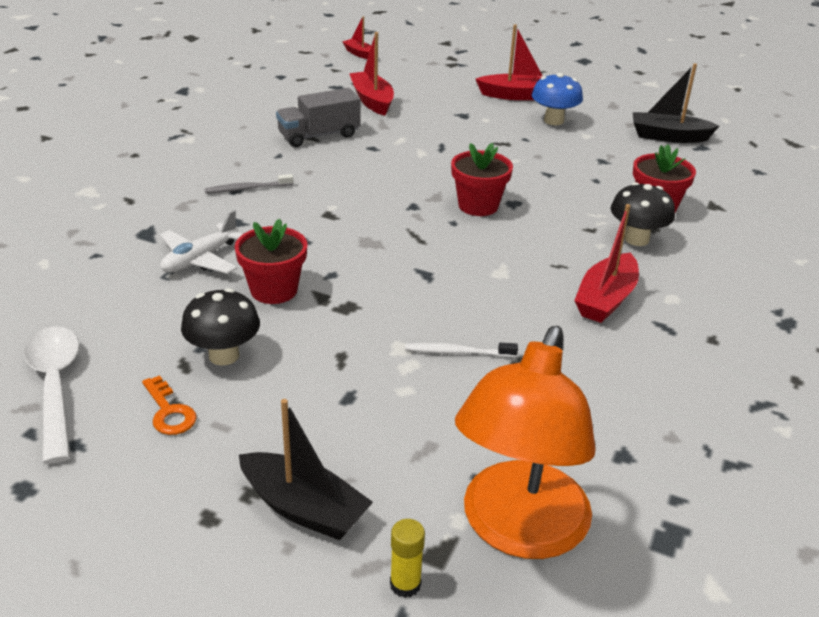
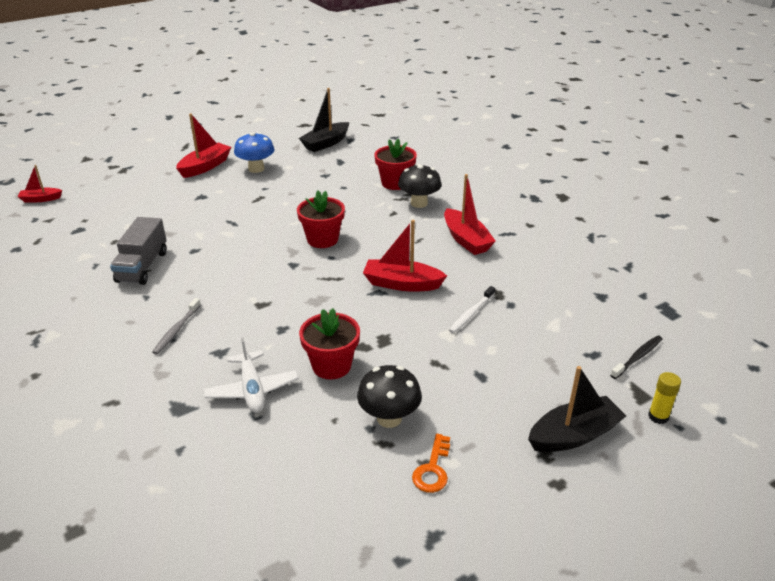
camera: 55 degrees left, 0 degrees up
(55, 387) = (352, 529): white spoon -> none
(169, 411) = (432, 469): orange key -> orange key turned 105 degrees clockwise
(372, 101) = (125, 223): red boat -> red boat (402, 284)
(518, 530) = (637, 357): orange lamp -> black toothbrush

